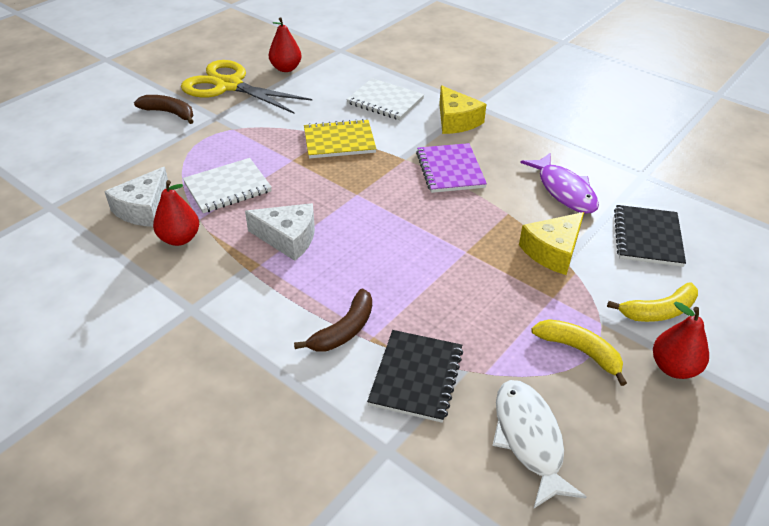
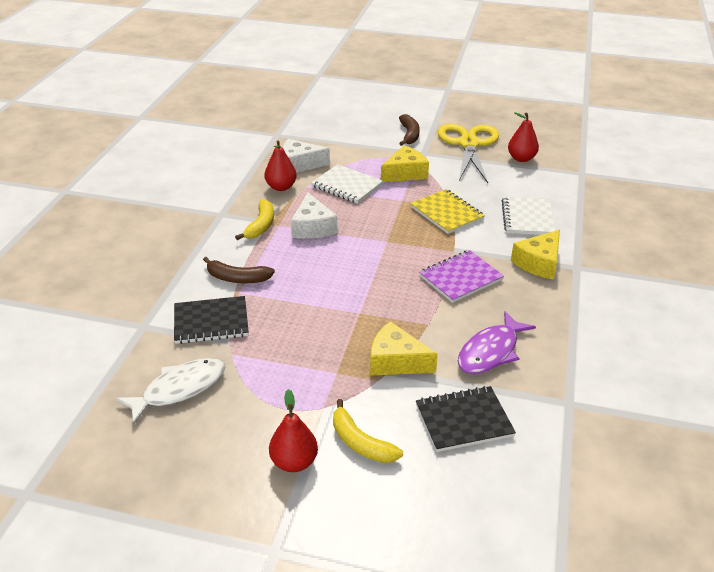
camera: 65 degrees right, 5 degrees down
(243, 141) = (405, 173): none -> yellow cheese
(579, 351) = (281, 400): yellow banana -> yellow banana (261, 225)

